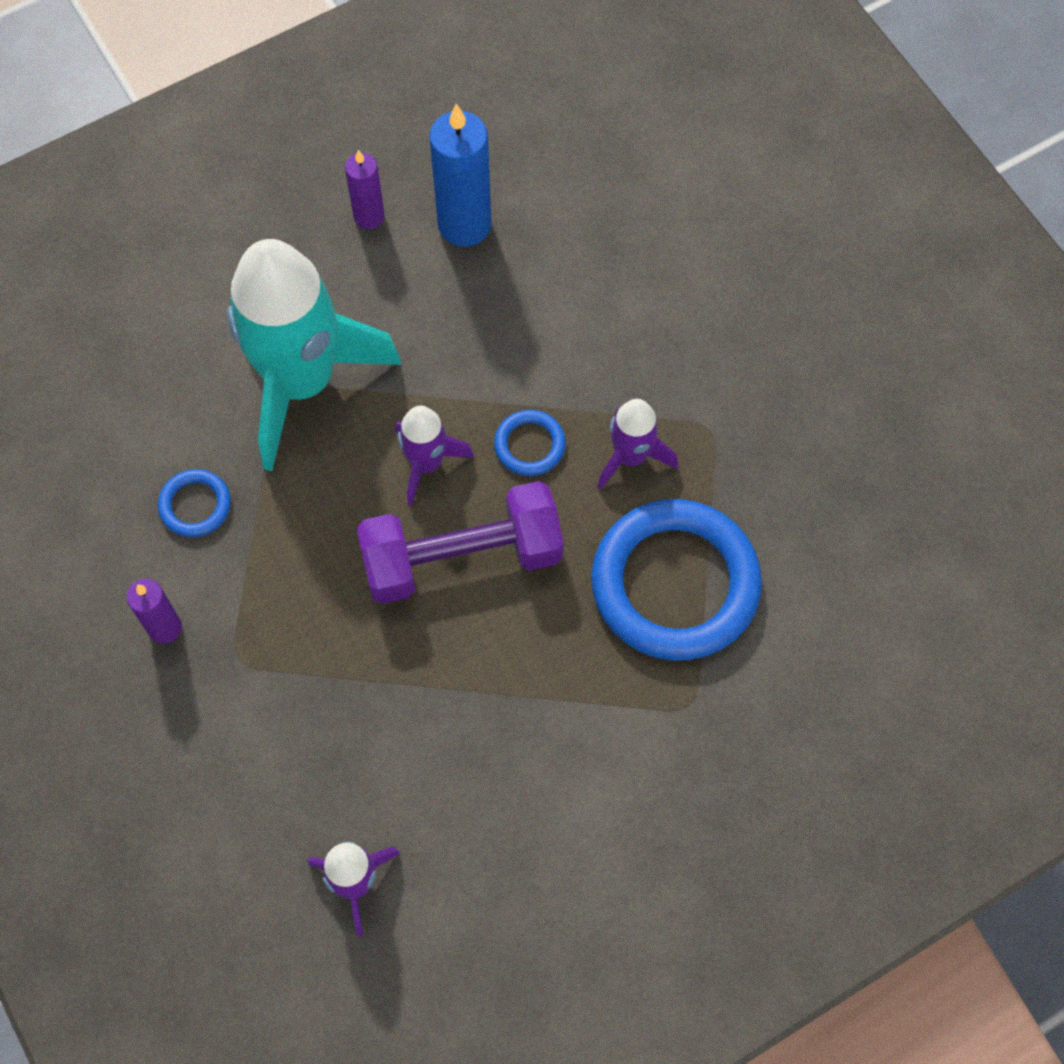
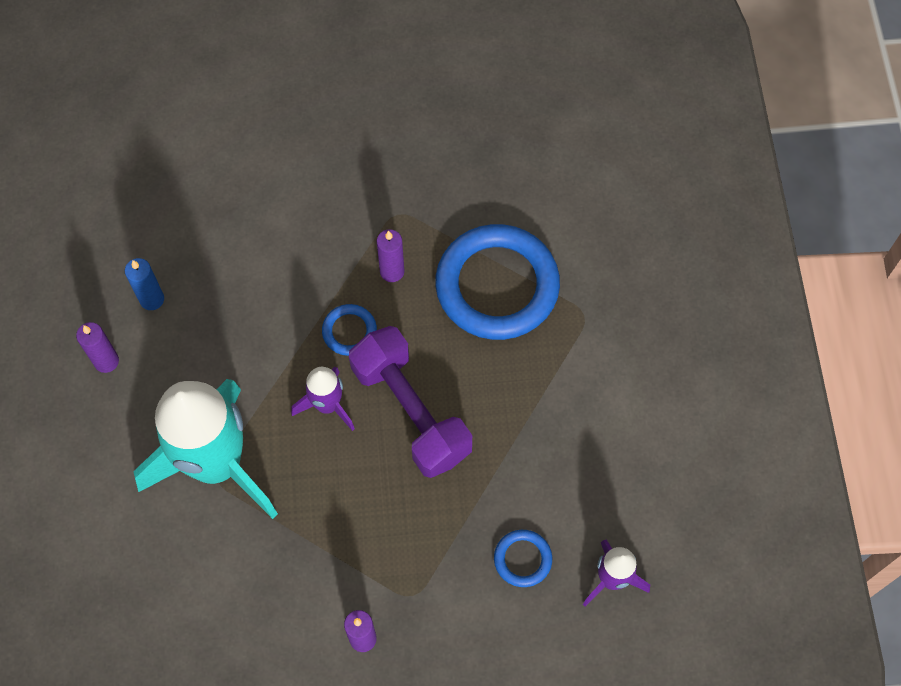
camera: 65 degrees left, 0 degrees up
(195, 505) = (276, 579): blue ring -> blue ring (522, 559)
(462, 558) = (411, 411): purple dumbbell -> purple dumbbell turned 45 degrees counterclockwise
(464, 225) = (152, 299): blue candle -> blue candle, size x0.58
(631, 457) = (392, 271): purple rocket -> purple candle

